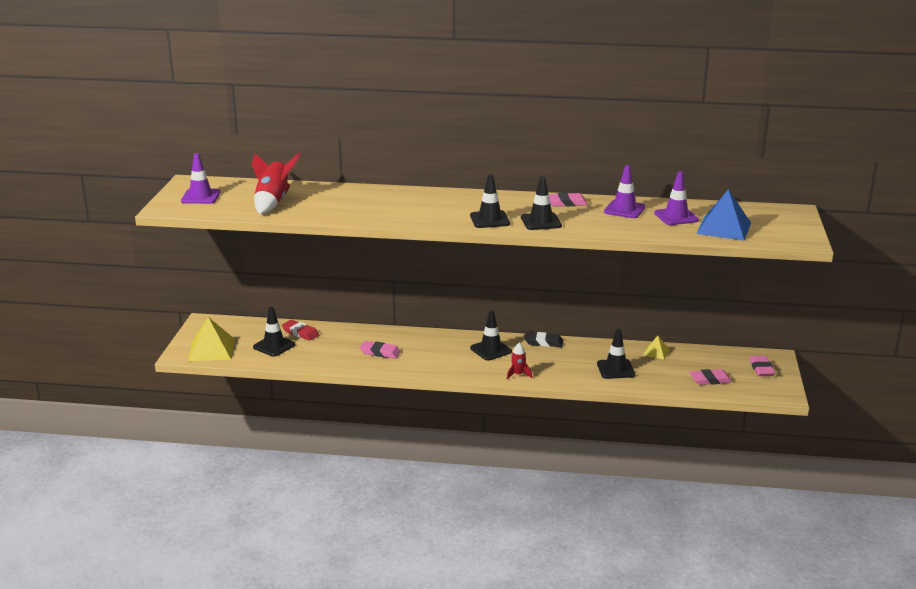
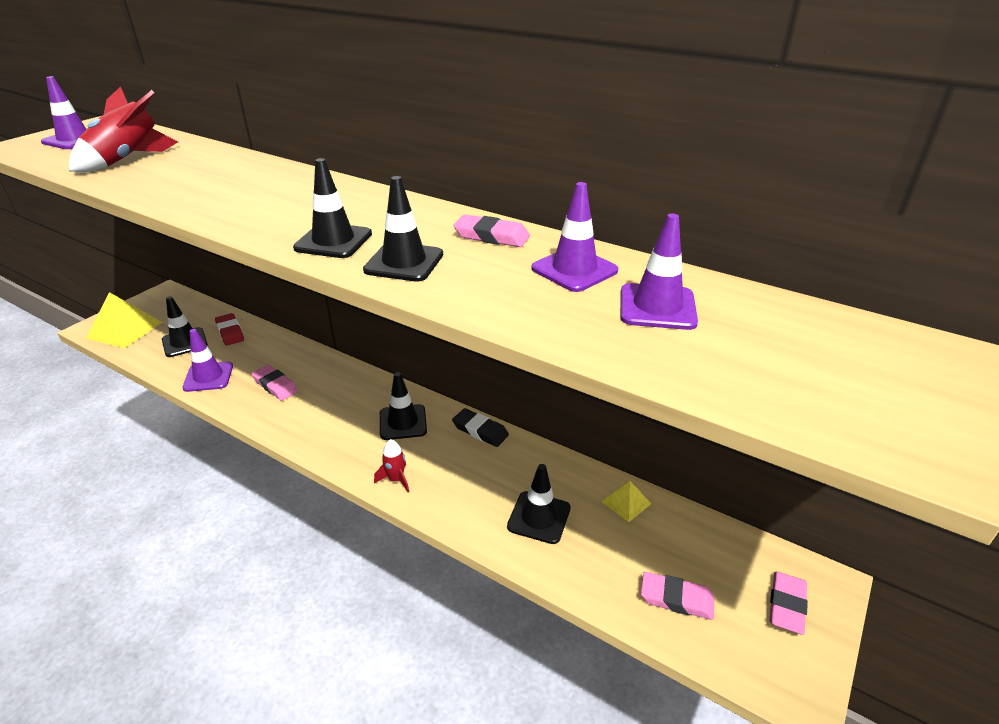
camera: 25 degrees right, 10 degrees up
(324, 359) = (208, 377): none -> purple traffic cone
(723, 228) = (737, 360): blue pyramid -> none

